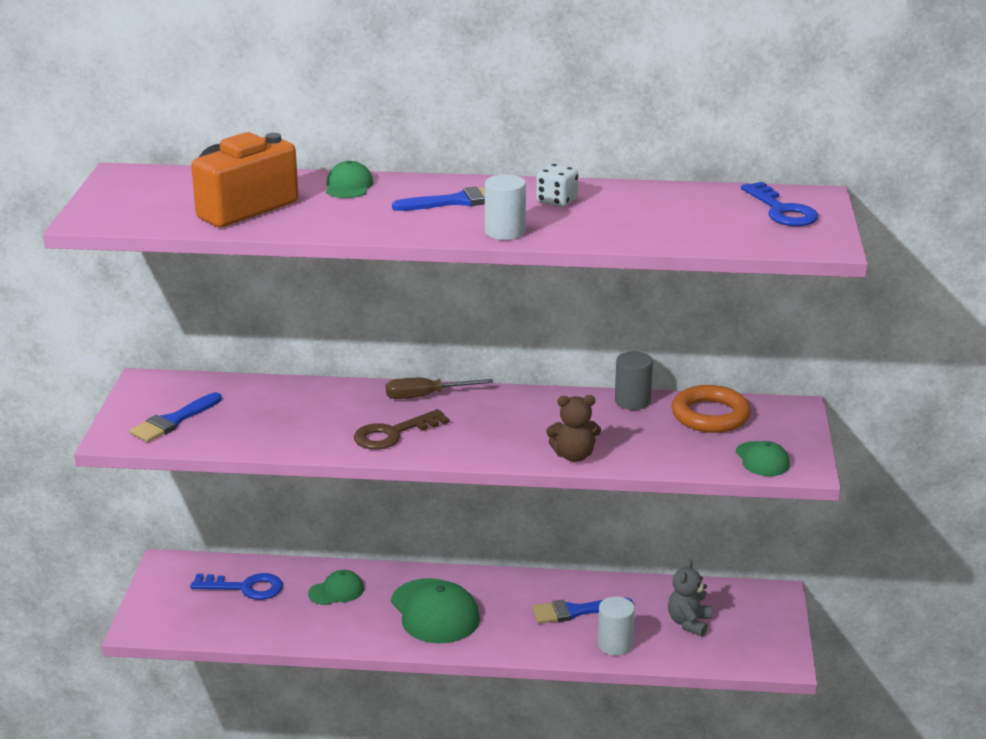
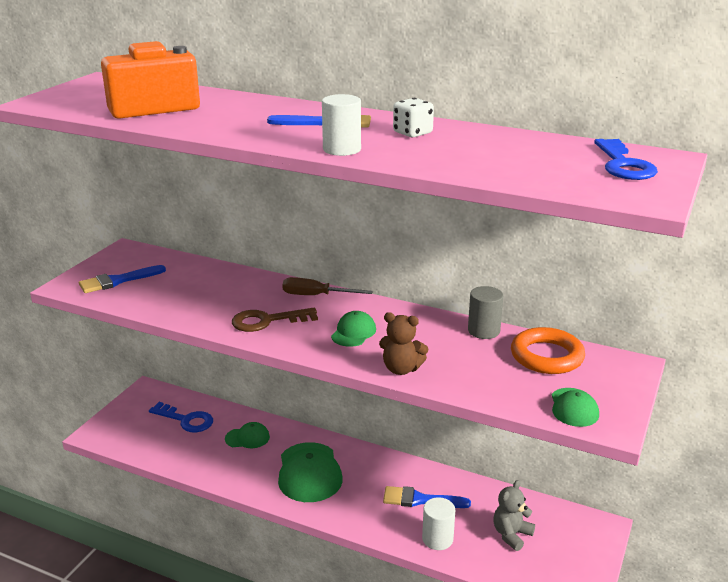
camera: 20 degrees right, 0 degrees up
(348, 186) = (252, 104): green cap -> green cap (353, 332)

